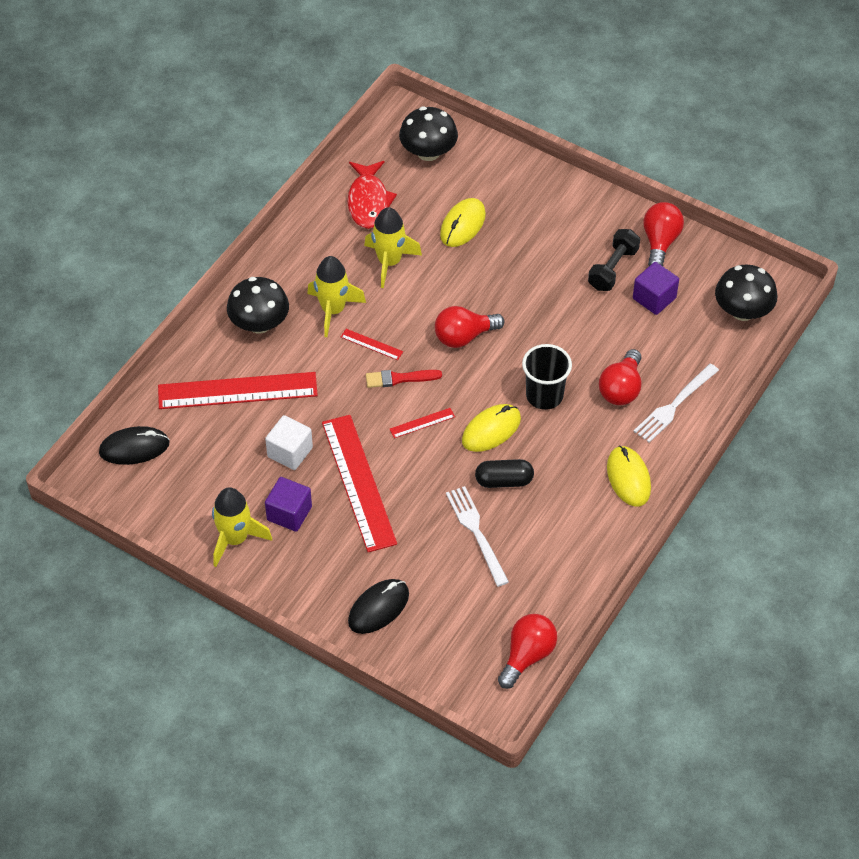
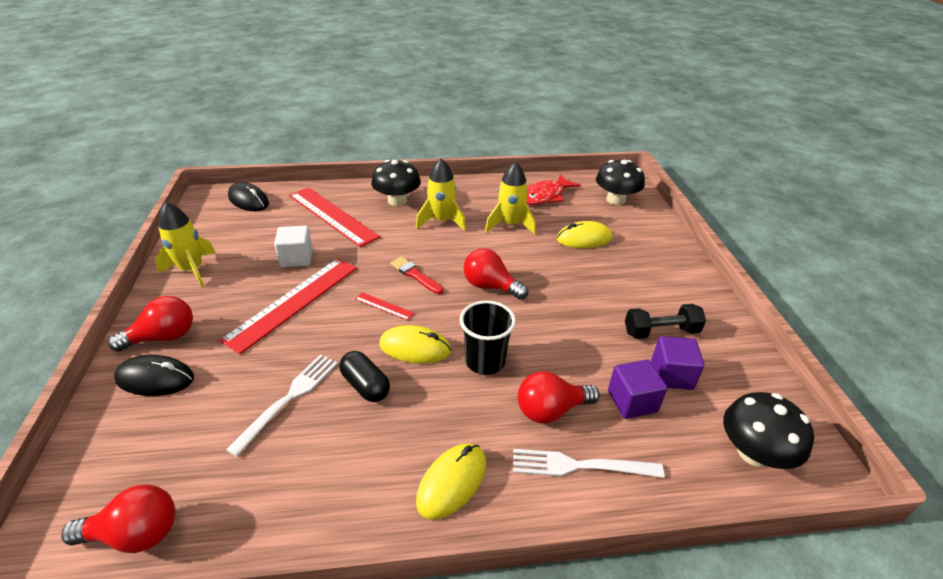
camera: 50 degrees right, 15 degrees down
(289, 513) = (235, 283): purple cube -> purple cube (632, 401)
(371, 344) = (432, 249): red ruler -> none
(660, 242) = (728, 345): red light bulb -> red light bulb (163, 337)

